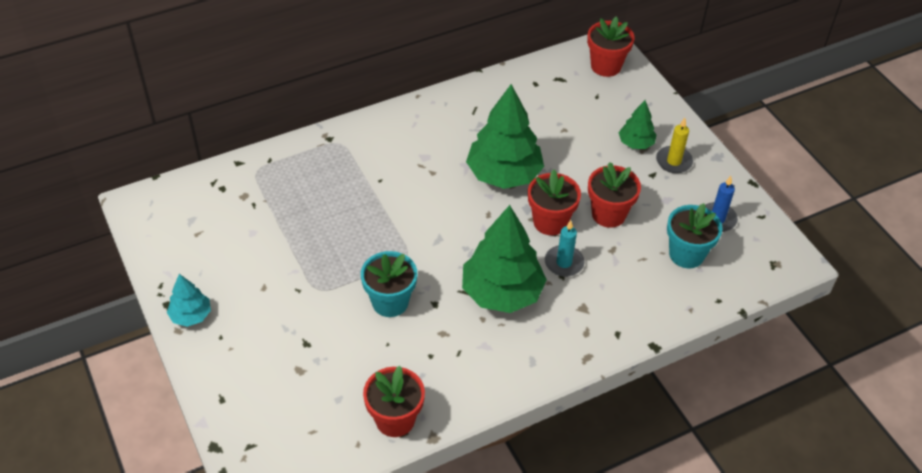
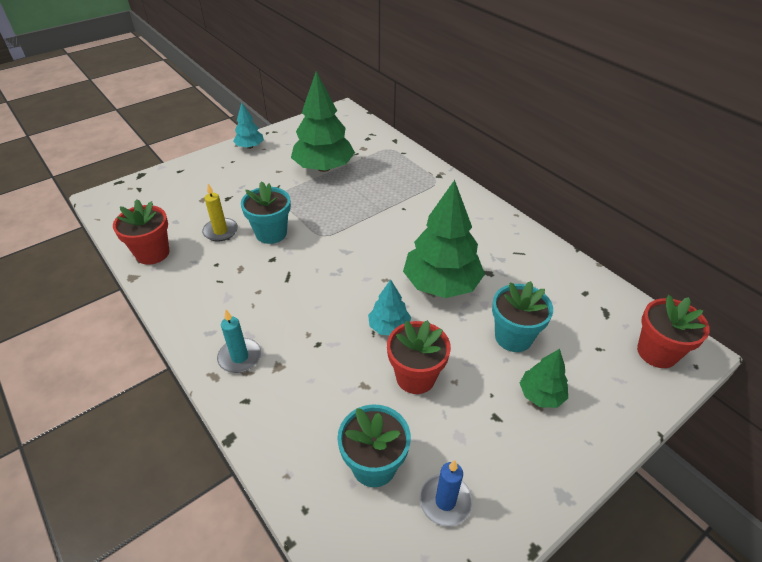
camera: 80 degrees right, 5 degrees down
(502, 292) = (290, 301): green tree -> green tree (324, 168)
(550, 222) = (389, 327): red flower pot -> turquoise tree
(564, 263) = (336, 344): turquoise candle -> turquoise candle (240, 357)
(576, 143) = (513, 337): none -> turquoise flower pot
(674, 161) = (529, 440): yellow candle -> yellow candle (220, 231)

